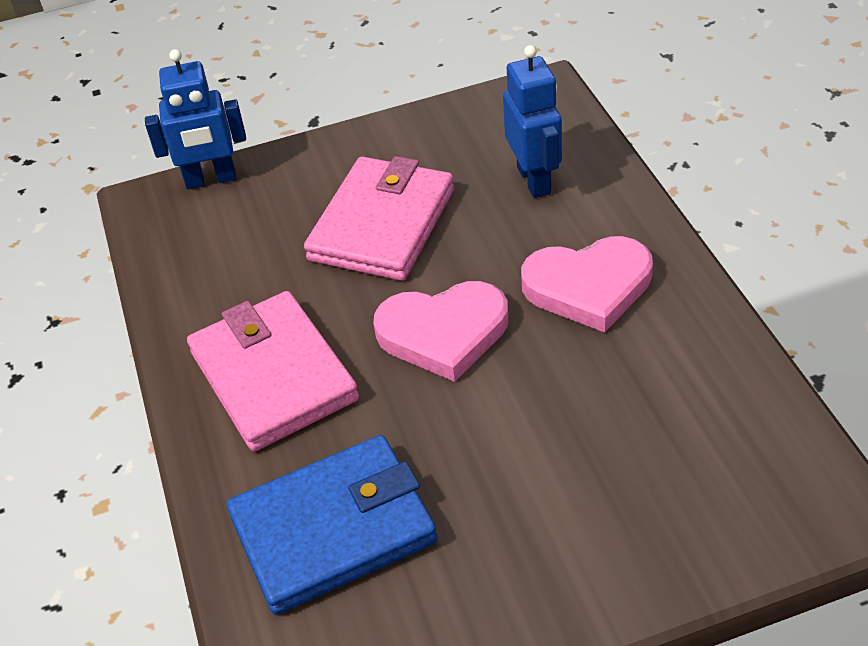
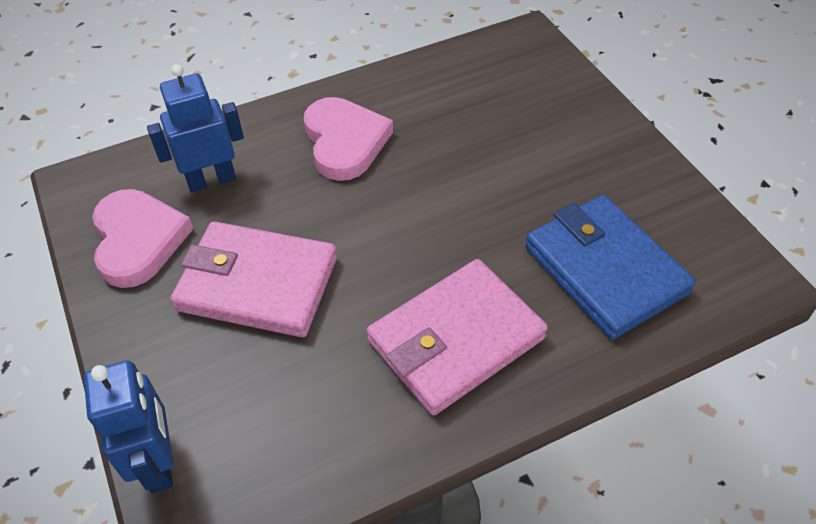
camera: 100 degrees left, 5 degrees up
(443, 333) = (397, 224): pink heart -> pink heart (138, 240)

